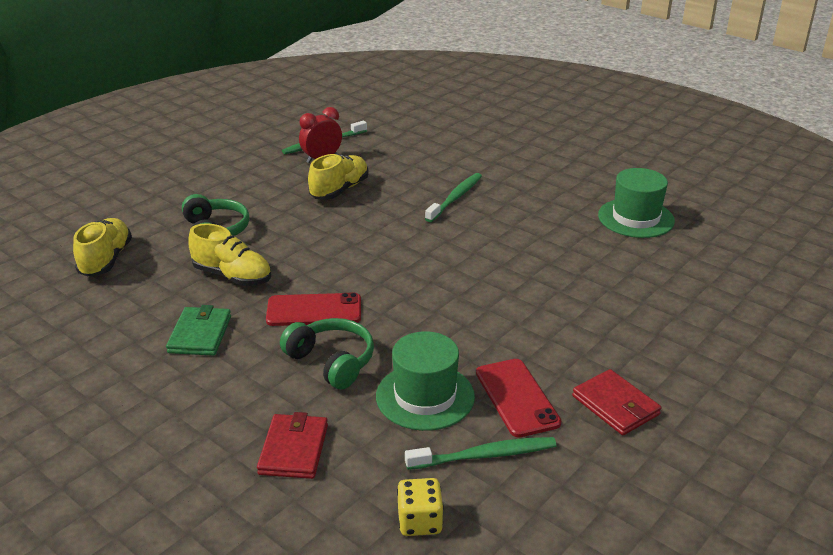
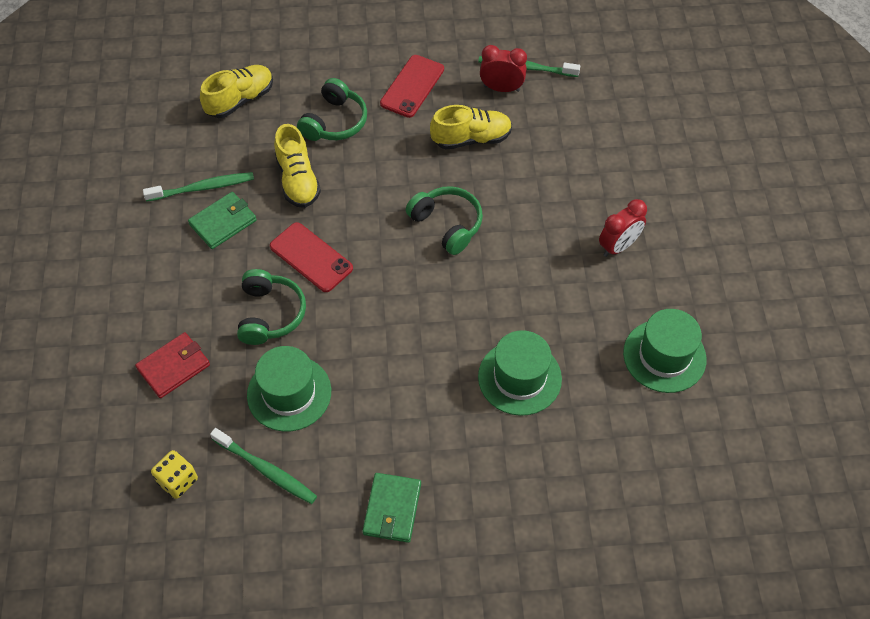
camera: 45 degrees right, 25 degrees up
(393, 237) = (447, 224): none -> green headphones
(455, 198) = (548, 216): green toothbrush -> green toothbrush (203, 188)
(517, 397) = (341, 445): red phone -> red phone (412, 86)
(522, 188) = (618, 246): none -> red clock
(573, 280) = (519, 378): none -> green hat
(615, 405) = (392, 509): red wallet -> green wallet

